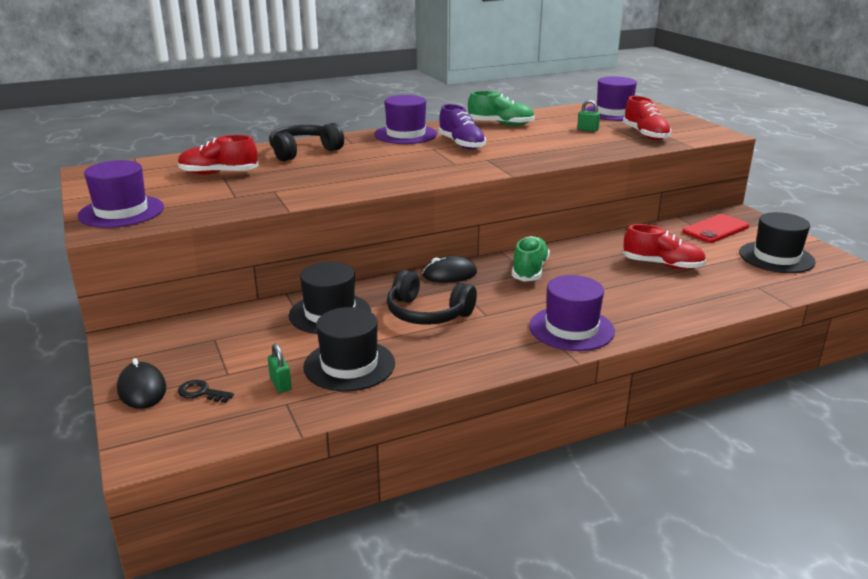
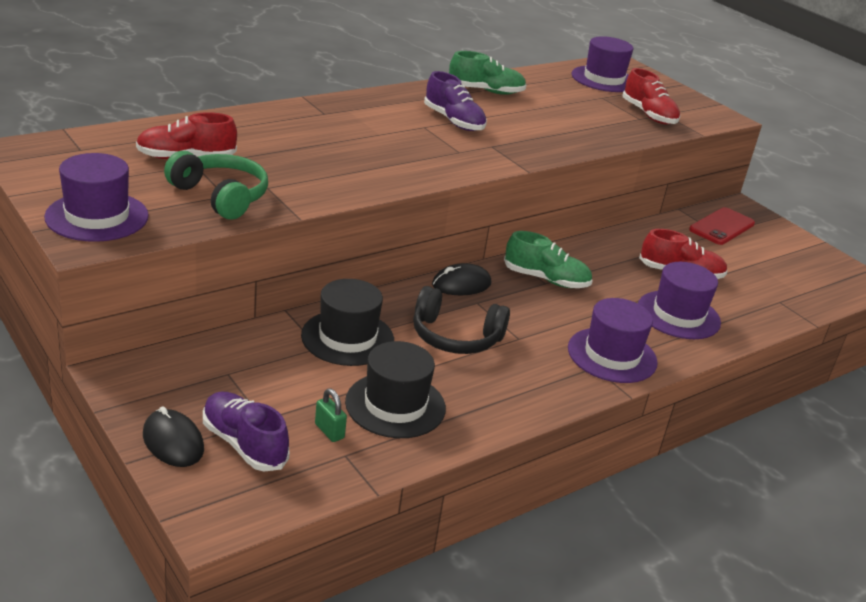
camera: 15 degrees left, 5 degrees up
(201, 392) = (244, 444): black key -> purple shoe
(231, 197) = (221, 196): none -> green headphones
(303, 151) = (273, 126): black headphones -> none
(405, 134) = (383, 103): purple hat -> purple hat (678, 315)
(529, 270) = (546, 279): green shoe -> green shoe turned 105 degrees clockwise
(587, 130) = (585, 104): green padlock -> none
(776, 257) = (789, 264): black hat -> none

